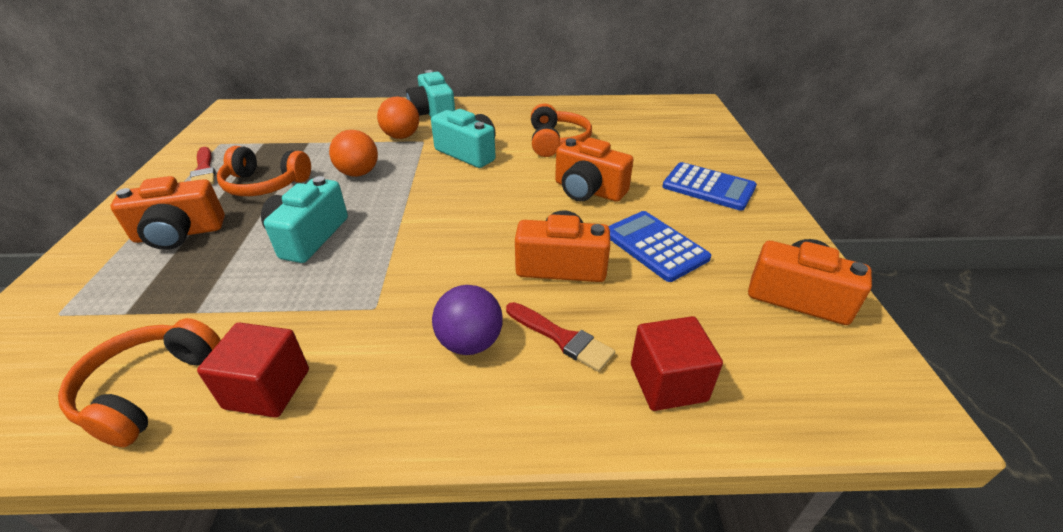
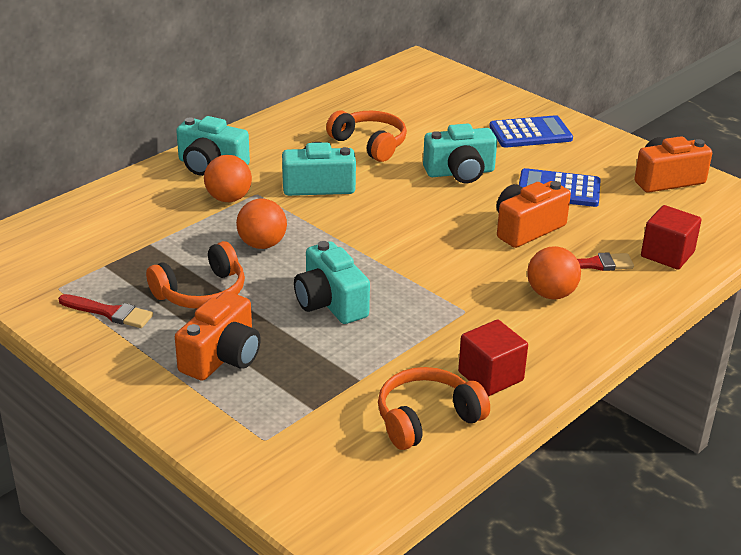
camera: 45 degrees left, 5 degrees down
(149, 389) = (426, 419): orange headphones -> orange headphones turned 90 degrees clockwise
(470, 343) = (551, 294): purple ball -> orange ball
(588, 190) = (460, 172): orange camera -> turquoise camera

